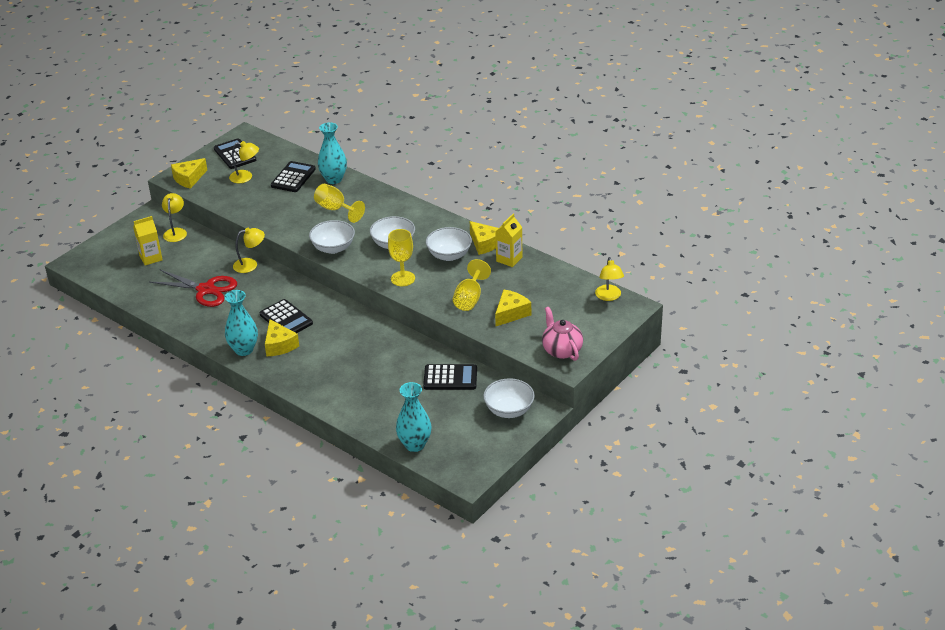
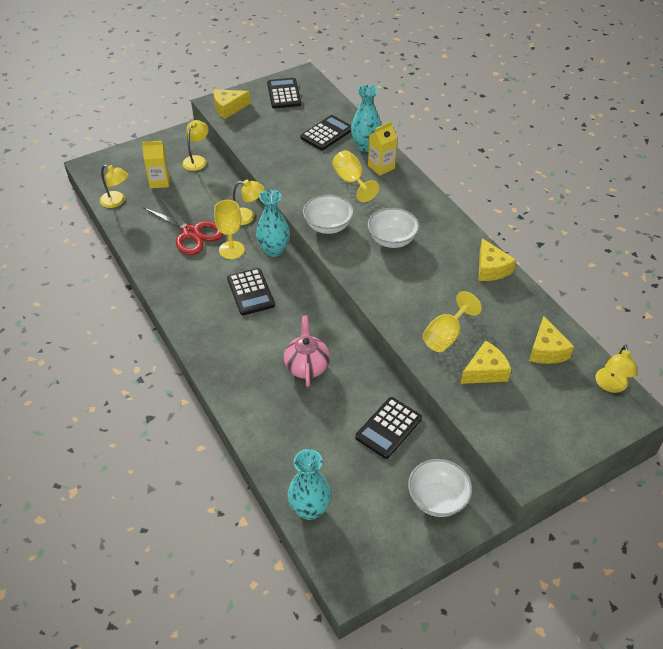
camera: 20 degrees right, 10 degrees up
(244, 350) = (191, 316): turquoise vase -> turquoise vase (274, 250)
(246, 177) = (282, 121): yellow lamp -> yellow lamp (117, 201)
(279, 345) = (228, 322): yellow cheese -> yellow cheese (546, 350)
(403, 278) = (383, 286): yellow goblet -> yellow goblet (231, 250)
(449, 255) = (446, 272): white bowl -> none
(450, 378) = (388, 428): black calculator -> black calculator turned 105 degrees clockwise
(509, 259) = (510, 297): yellow carton -> yellow carton (381, 167)
(561, 350) = (526, 445): pink teapot -> pink teapot (307, 366)

